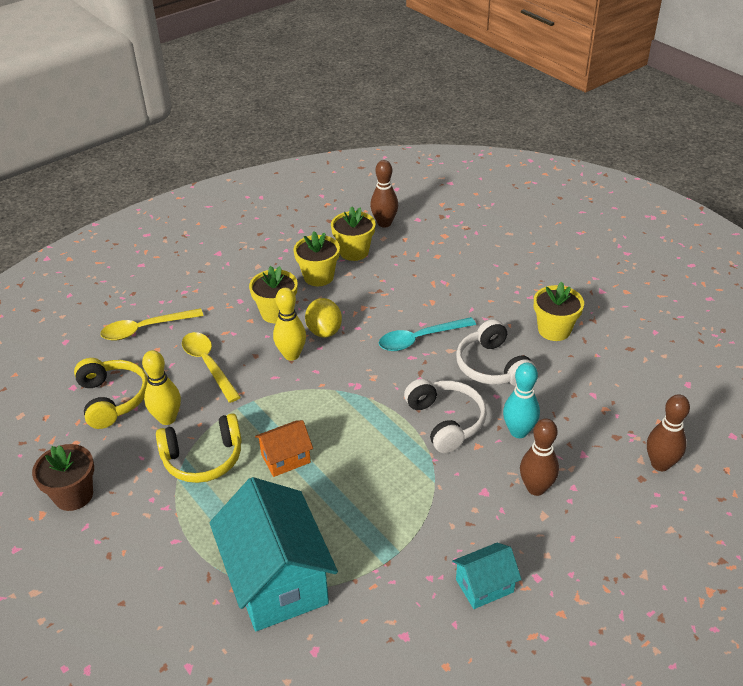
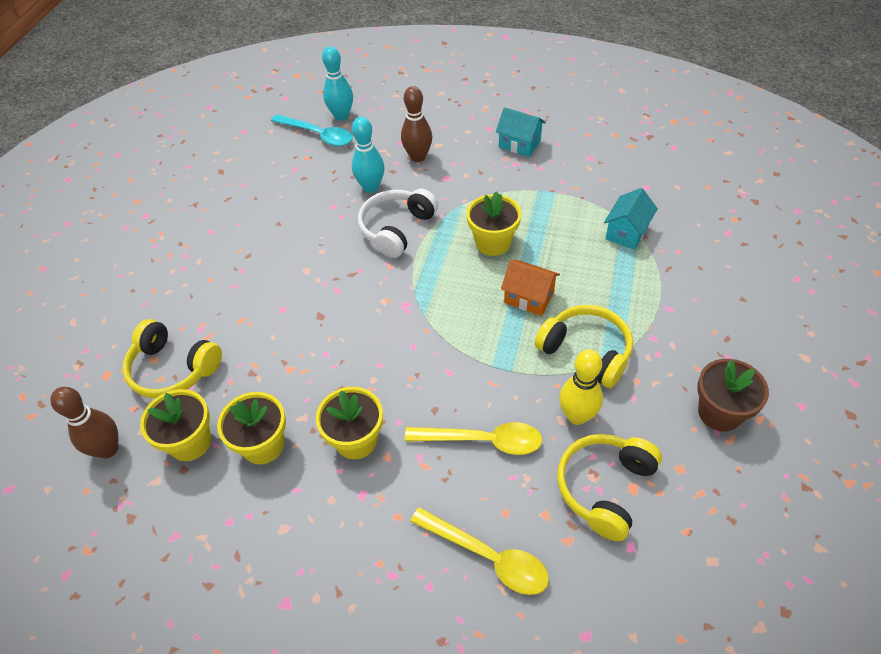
camera: 125 degrees left, 10 degrees up
(208, 364) = (483, 441): yellow spoon -> yellow spoon turned 105 degrees counterclockwise
(277, 580) = (626, 232): turquoise house -> turquoise house, size x0.49
(291, 355) = (408, 379): yellow bowling pin -> none
(324, 331) = (352, 377): yellow lemon -> none
(419, 261) = (173, 369): none -> yellow headphones
(420, 339) = (307, 298): turquoise spoon -> turquoise spoon (318, 135)
(492, 366) = (307, 234): white headphones -> none
(554, 330) = (227, 220): yellow flower pot -> yellow flower pot (493, 243)
(660, 464) = (341, 116): brown bowling pin -> turquoise bowling pin

